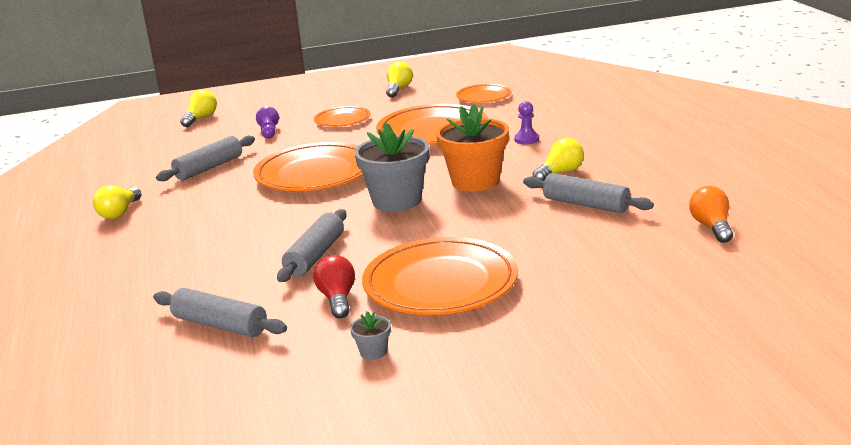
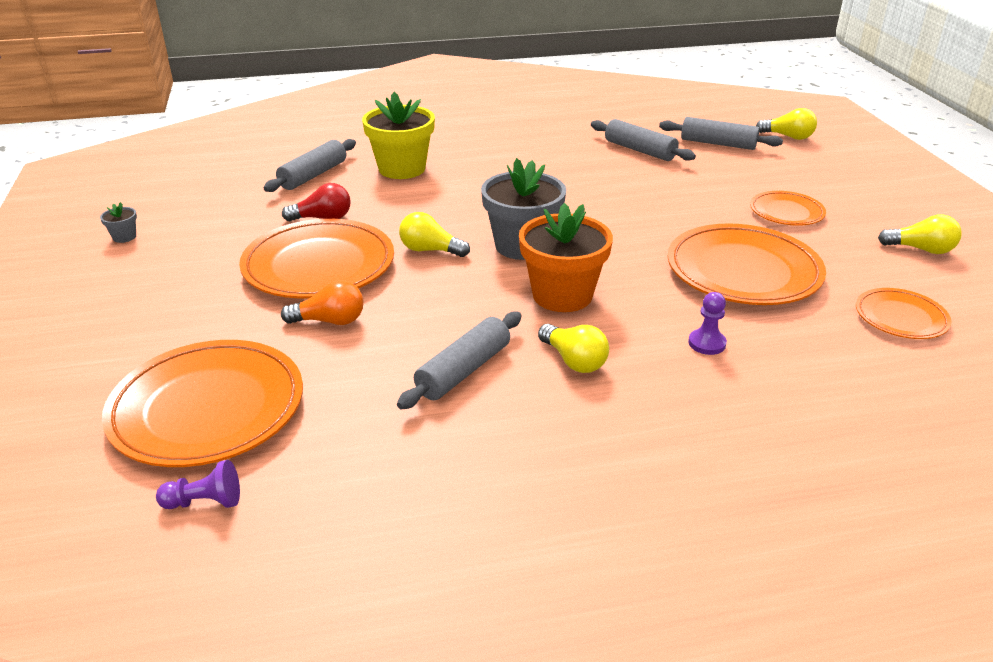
camera: 90 degrees right, 10 degrees up
(119, 213) = (542, 124): yellow light bulb -> yellow light bulb (430, 250)
(217, 273) = (402, 169): none -> yellow flower pot
(269, 132) = (742, 173): purple pawn -> purple pawn (205, 502)
(315, 174) = (611, 201): orange plate -> orange plate (208, 409)
(315, 256) = (412, 207): grey rolling pin -> grey rolling pin (718, 144)
(373, 352) = (225, 234): grey flower pot -> grey flower pot (124, 237)
(711, 227) = (348, 469): orange light bulb -> orange light bulb (330, 321)

